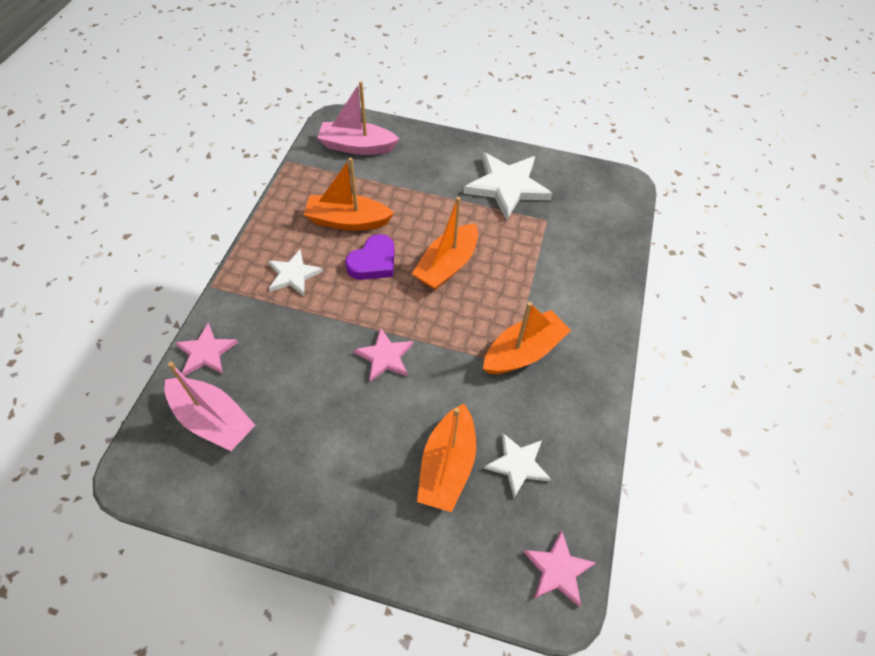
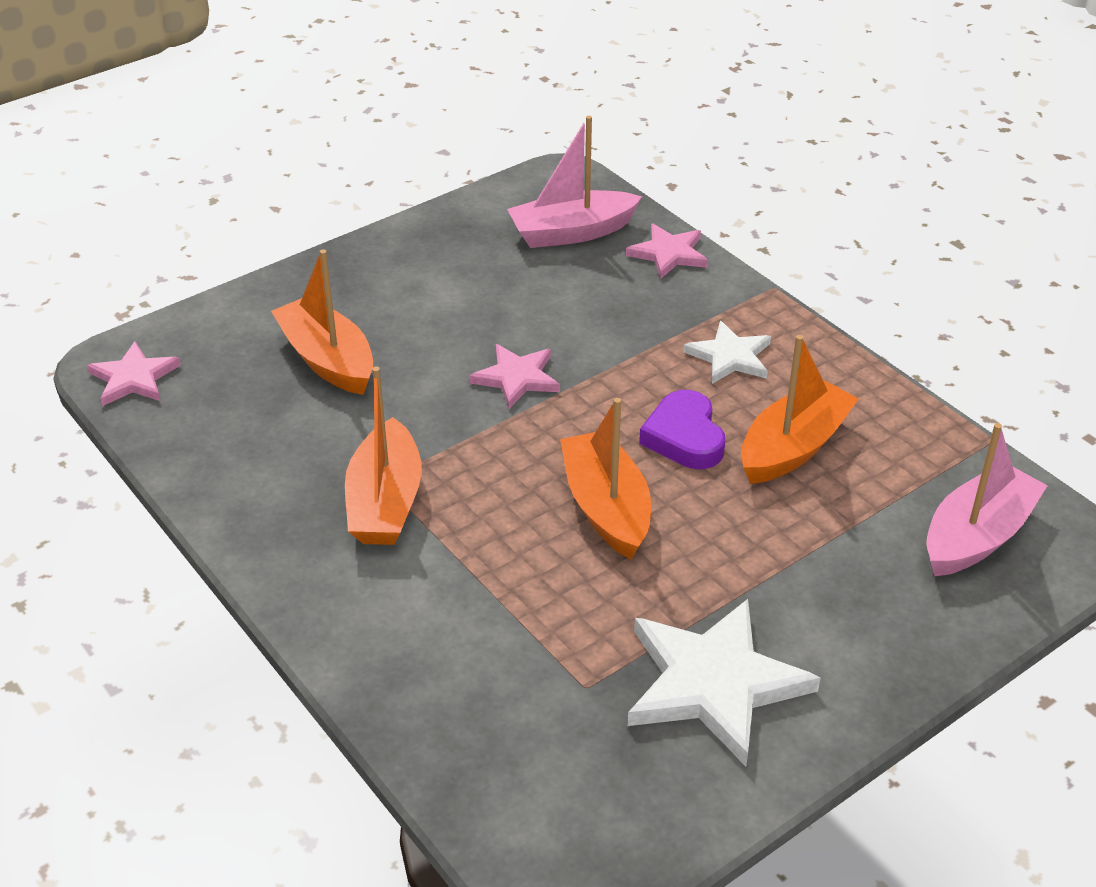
camera: 130 degrees right, 15 degrees down
(517, 464) = (261, 411): white star -> none

